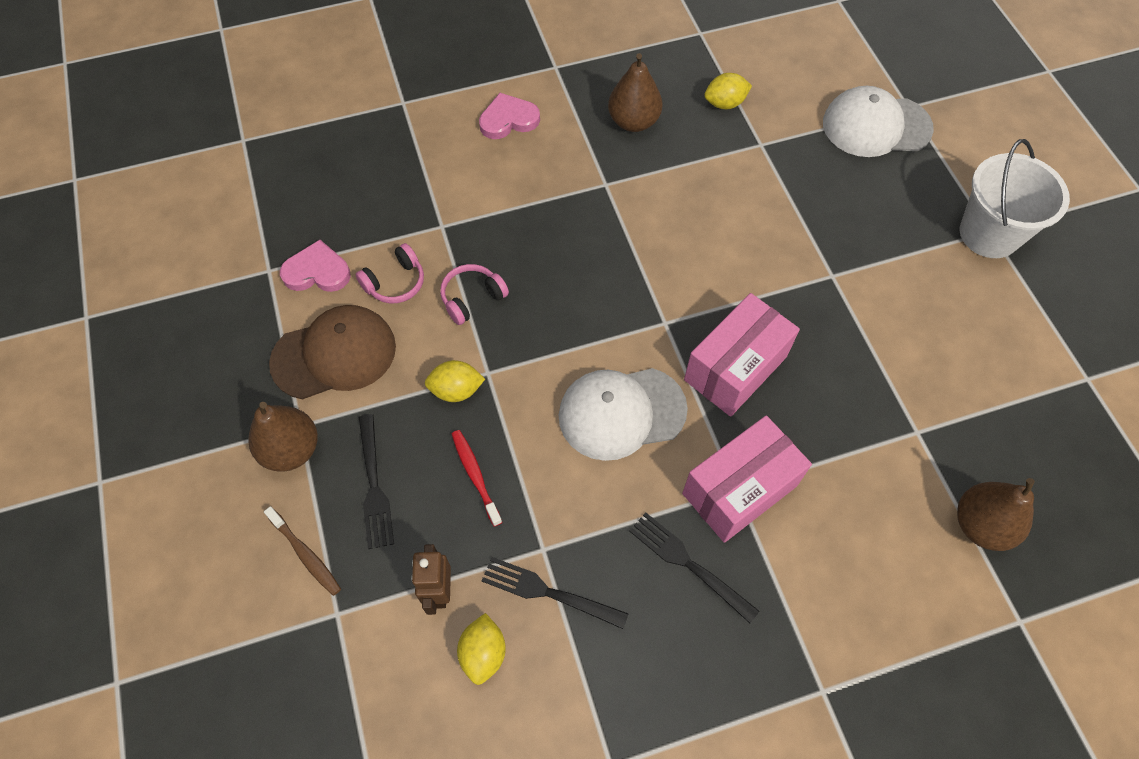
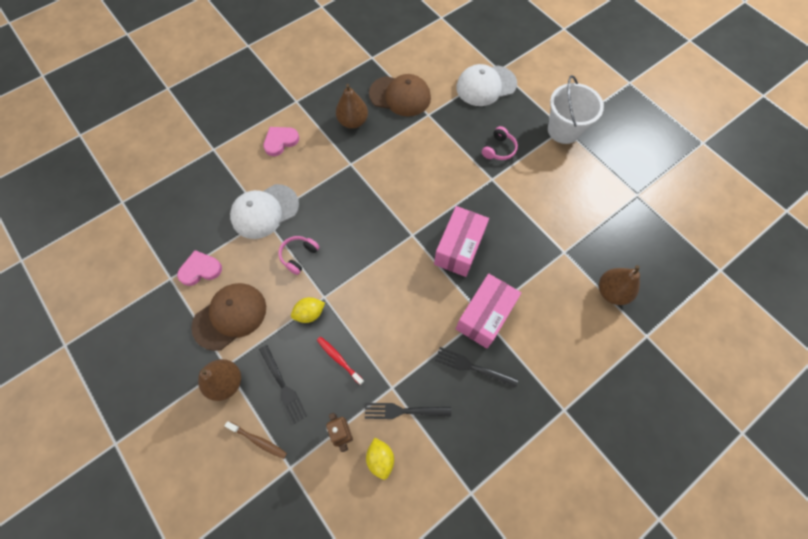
camera: 20 degrees left, 5 degrees up
(395, 282) = (250, 261): pink headphones -> pink headphones (498, 149)
(621, 413) = (407, 295): white cap -> white cap (265, 211)
(725, 103) = (400, 96): yellow lemon -> brown cap

